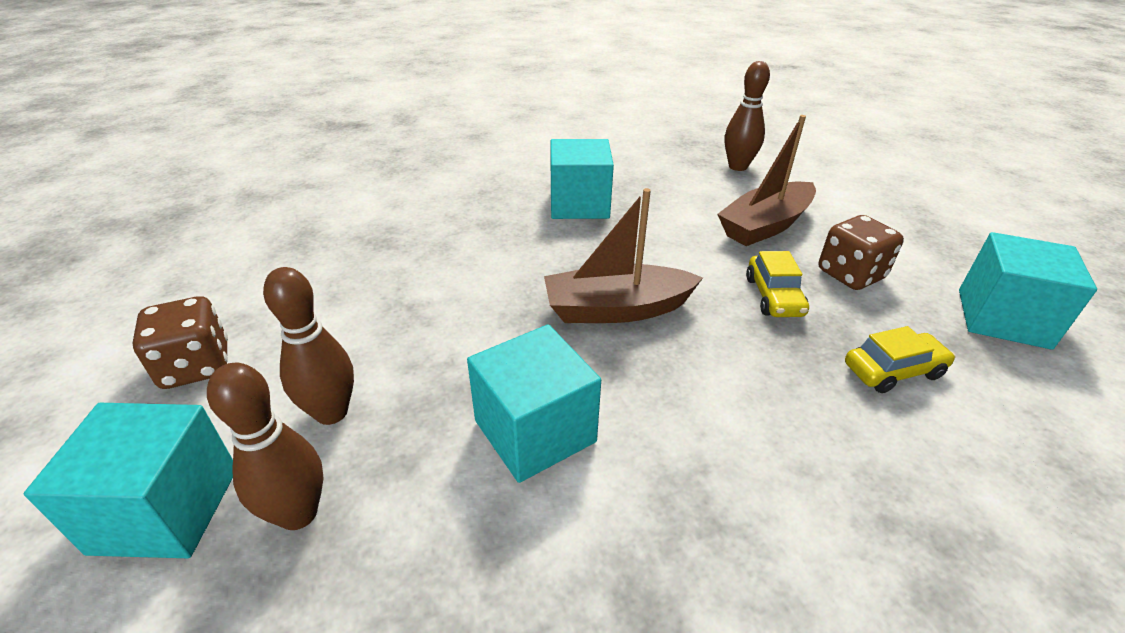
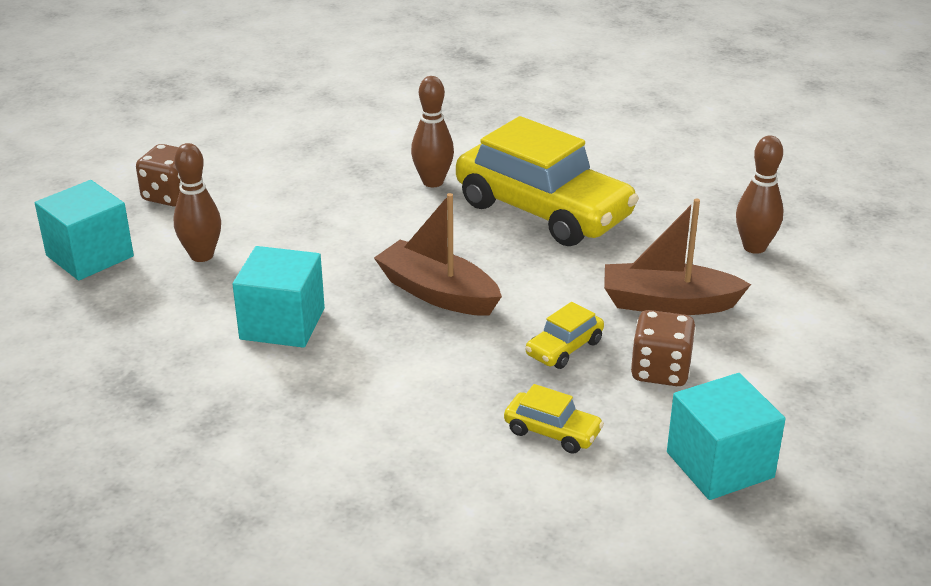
camera: 45 degrees right, 5 degrees down
(298, 513) = (134, 290): brown bowling pin -> brown bowling pin (433, 182)
(579, 204) = (543, 210): turquoise cube -> yellow car

